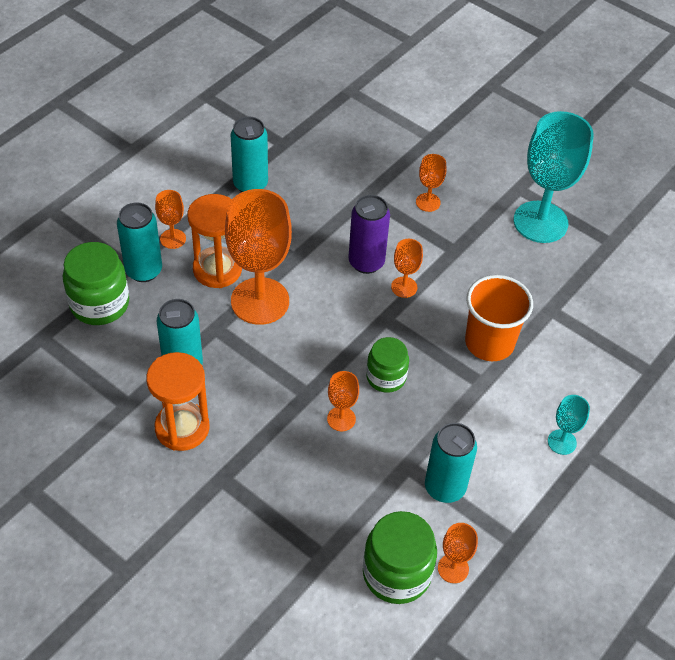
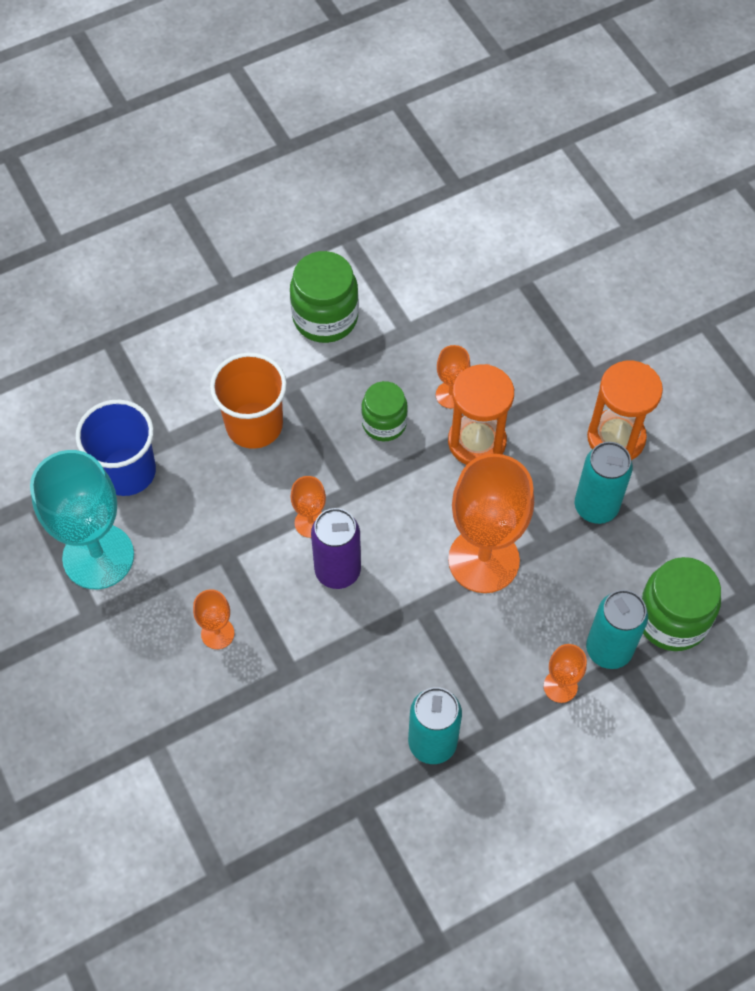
camera: 155 degrees left, 10 degrees up
(217, 269) = (519, 621): orange hourglass -> orange hourglass (477, 442)
(396, 573) = (462, 245): green jar -> green jar (325, 317)
(445, 487) = (382, 299): turquoise can -> none
(453, 568) = (411, 233): orange goblet -> none
(561, 280) = (127, 471): none -> blue cup
(562, 442) = (246, 303): turquoise goblet -> none

